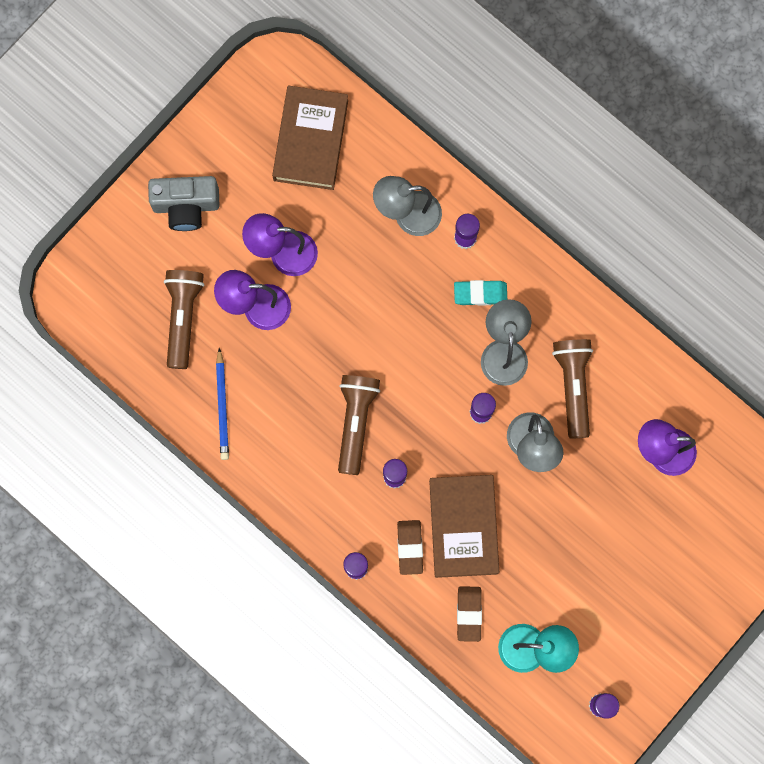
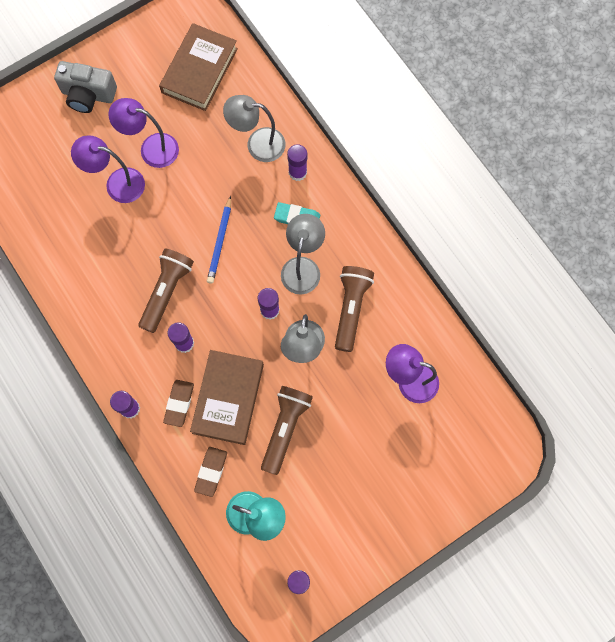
camera: 15 degrees right, 5 degrees down
(183, 318) = (57, 177): brown flashlight -> brown flashlight (285, 428)
(222, 407) = (65, 252): blue pencil -> blue pencil (220, 242)

